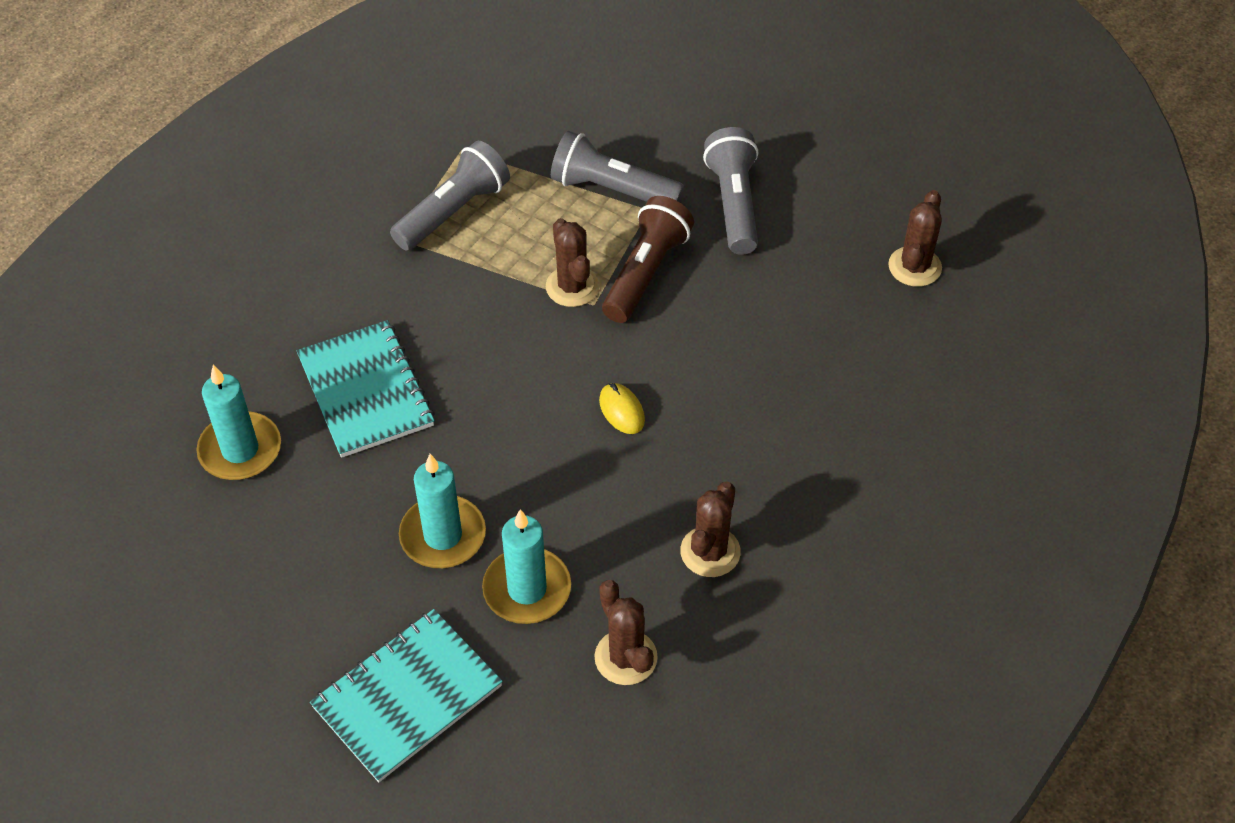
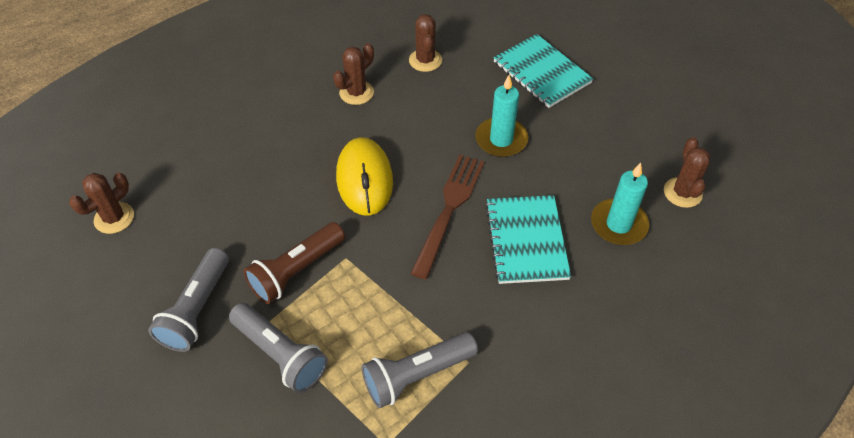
camera: 160 degrees left, 0 degrees up
(407, 697) = (542, 72): turquoise notebook -> turquoise notebook turned 75 degrees clockwise
(484, 402) = (449, 210): none -> brown fork
(527, 589) = (463, 101): turquoise candle -> none
(572, 287) = (354, 276): brown cactus -> brown cactus (682, 192)
(621, 410) = (364, 179): yellow mouse -> yellow mouse, size x2.20

